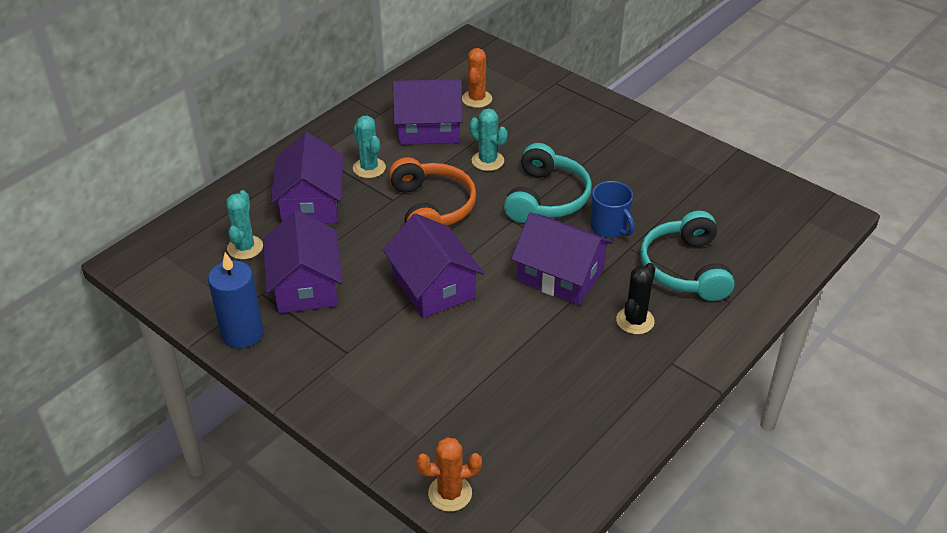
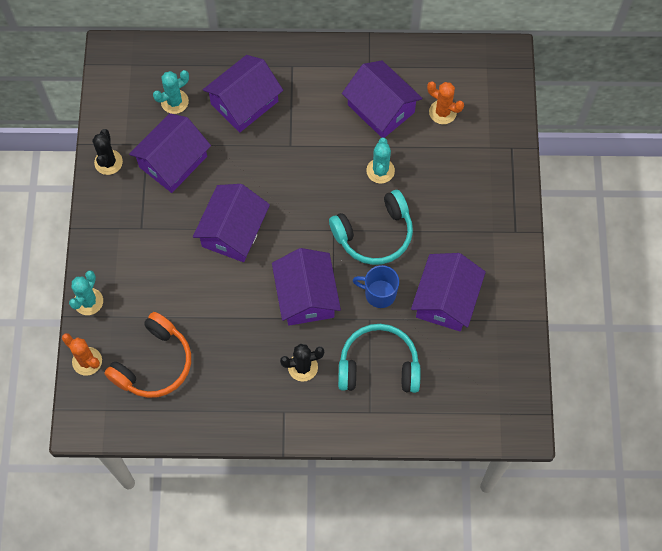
camera: 50 degrees right, 25 degrees up
(242, 333) = (108, 162): blue candle -> black cactus
(369, 168) = (307, 107): turquoise cactus -> turquoise cactus (88, 301)
(431, 208) = (303, 174): orange headphones -> orange headphones (154, 363)
(477, 99) = (442, 112): orange cactus -> orange cactus turned 60 degrees clockwise
(609, 228) = (379, 293): blue mug -> blue mug turned 90 degrees clockwise
(660, 192) = (446, 300): none -> purple house
(685, 269) = (378, 366): turquoise headphones -> turquoise headphones turned 45 degrees clockwise

